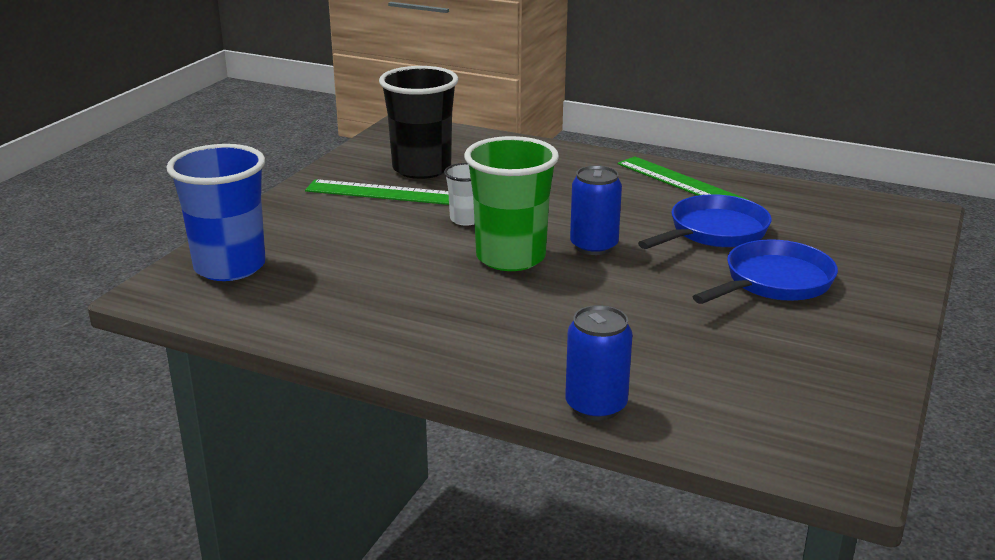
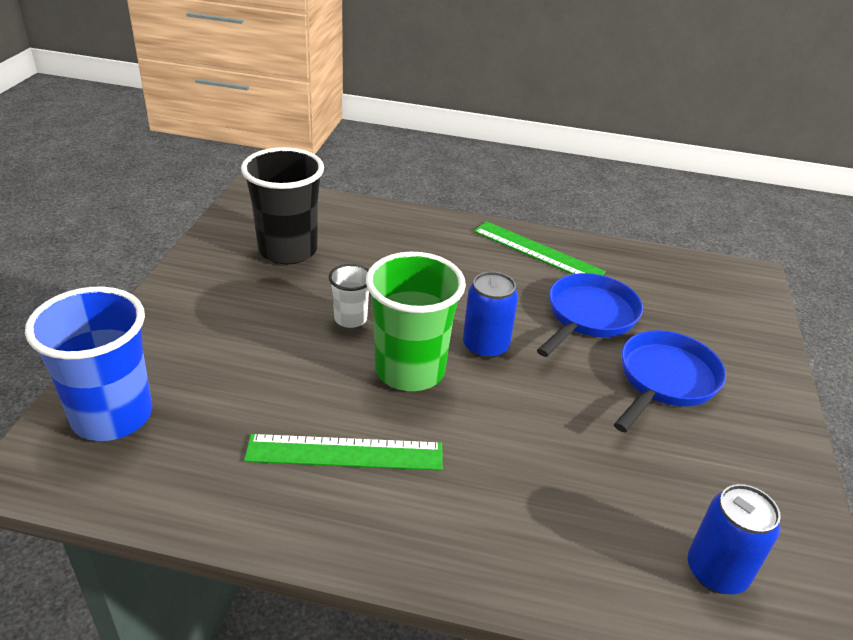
camera: 15 degrees left, 10 degrees up
(380, 193) = (254, 287): green ruler -> green ruler (345, 453)
(596, 406) = (560, 590): blue can -> blue can (716, 571)

